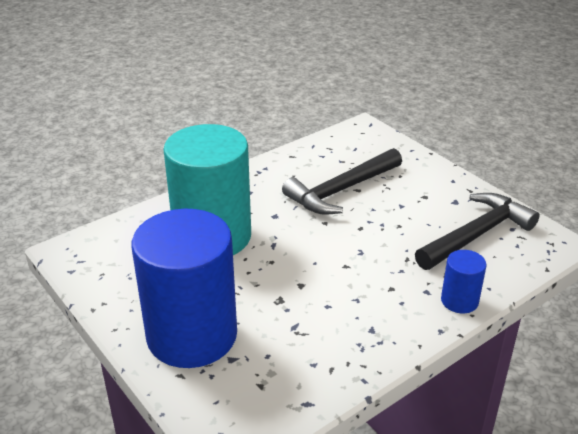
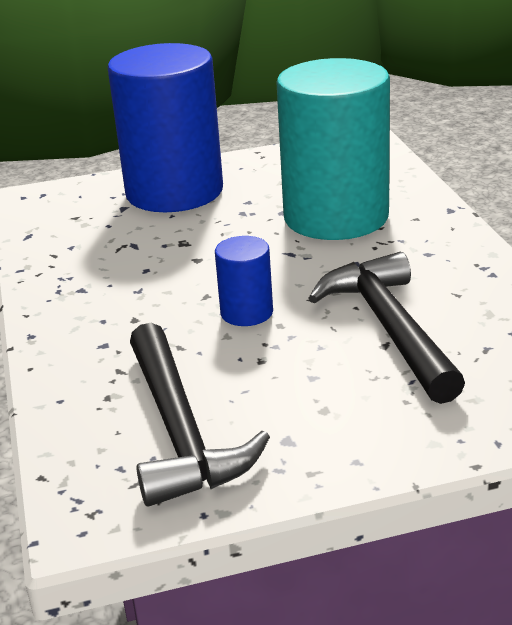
camera: 115 degrees right, 5 degrees down
(459, 301) = (61, 365): blue cylinder -> blue cylinder (246, 312)

